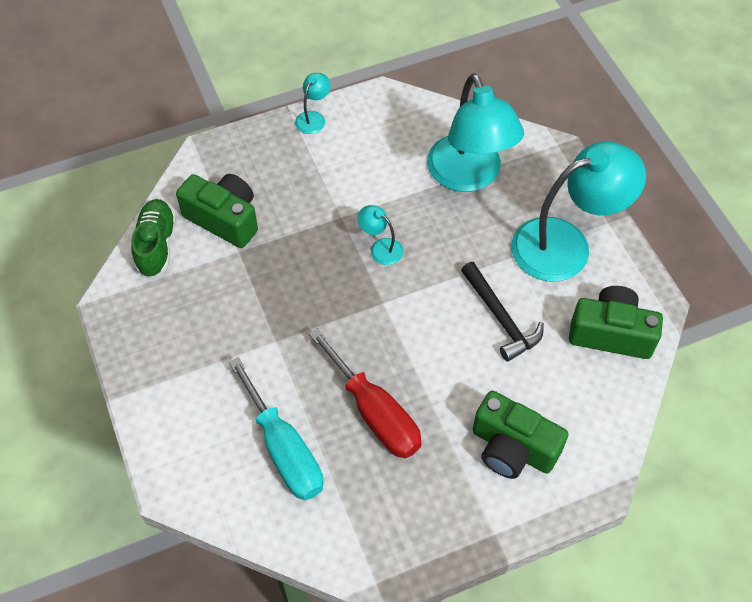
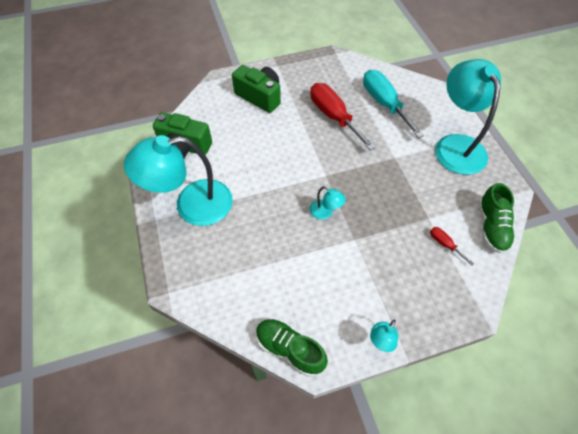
camera: 175 degrees left, 0 degrees up
(224, 219) = (444, 244): green camera -> red screwdriver
(410, 104) = (289, 349): none -> green shoe
(469, 176) = (250, 267): turquoise lamp -> turquoise lamp (456, 145)
(500, 318) = (250, 160): black hammer -> none

